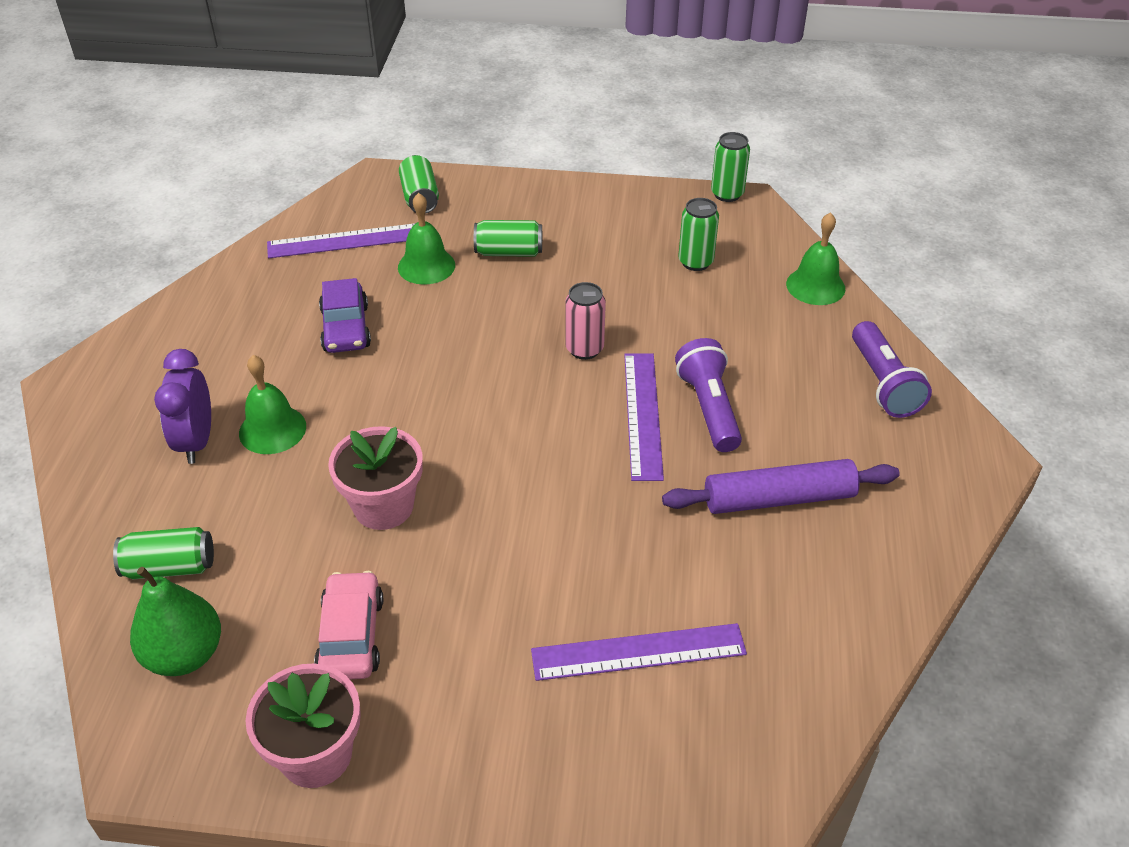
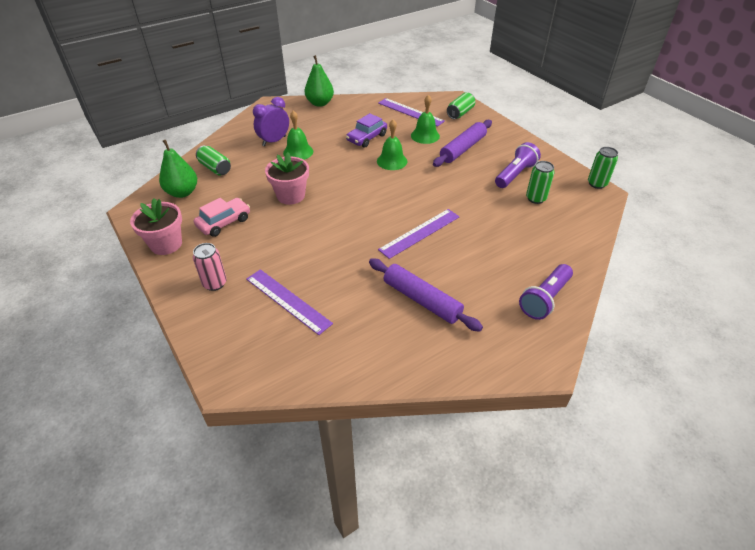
camera: 50 degrees right, 0 degrees up
(165, 321) = (320, 103): none -> green pear
(509, 252) = (463, 149): green can -> purple rolling pin
(584, 349) = (436, 197): pink can -> pink can (215, 283)
(709, 408) = (449, 250): purple flashlight -> purple flashlight (515, 174)
(815, 286) = (579, 242): green bell -> green bell (392, 161)

